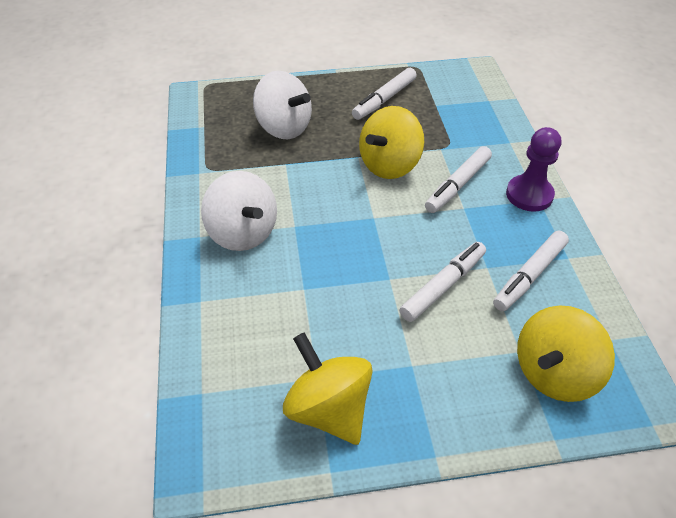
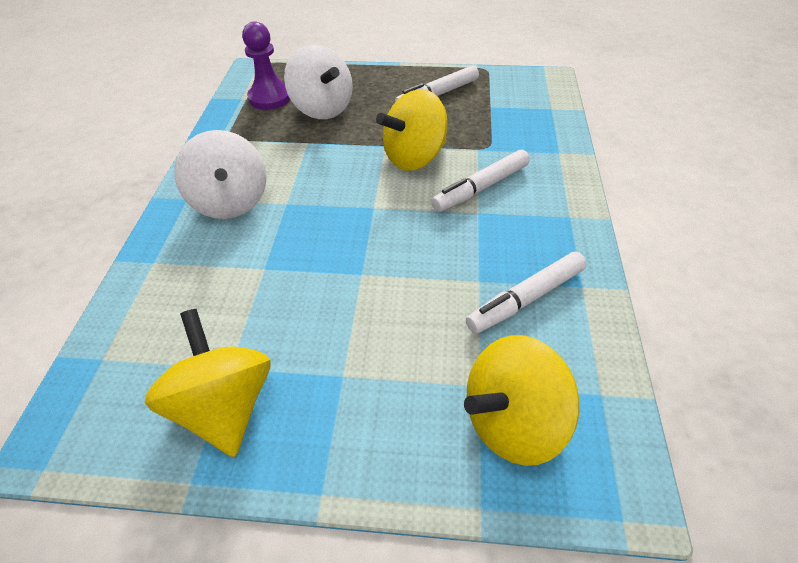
camera: 15 degrees right, 0 degrees up
(442, 286) = (417, 292): white marker -> none
(529, 195) = (560, 210): purple pawn -> purple pawn (270, 98)

